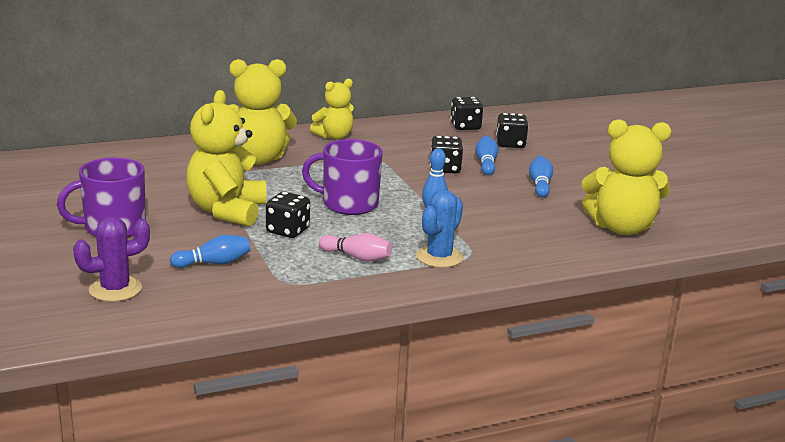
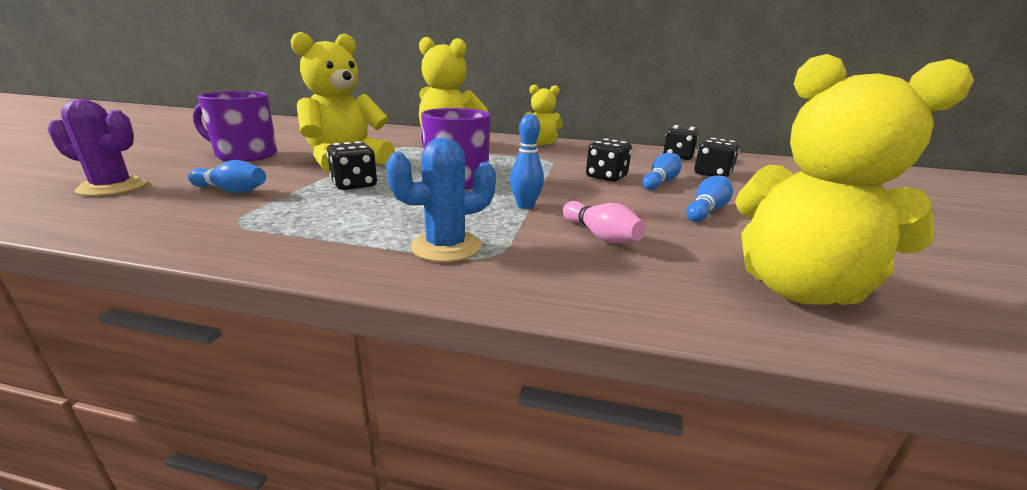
camera: 35 degrees right, 0 degrees up
(357, 257) = (357, 221): pink bowling pin -> pink bowling pin (600, 236)

